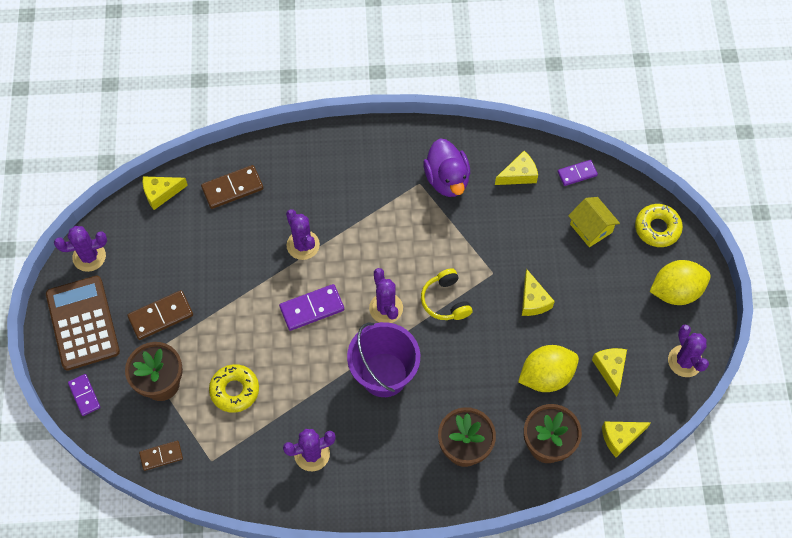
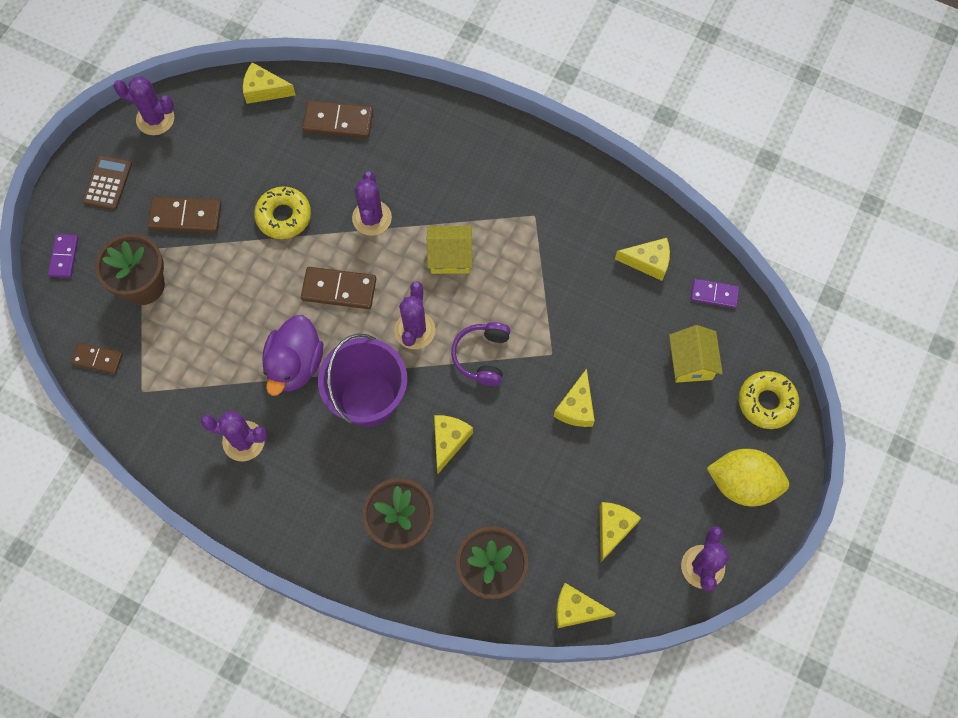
camera: 30 degrees right, 5 degrees up
(82, 323) = (107, 183): brown calculator -> brown calculator, size x0.53
(234, 390) = (209, 332): yellow donut -> yellow donut (284, 216)
(312, 308) = (339, 289): purple domino -> brown domino
(378, 243) = (450, 257): none -> yellow house
(445, 301) = (482, 356): yellow headphones -> purple headphones
(447, 179) = (566, 227): purple duck -> purple duck (295, 365)
(460, 372) = (449, 441): none -> yellow cheese
(546, 376) = (538, 497): yellow lemon -> none

